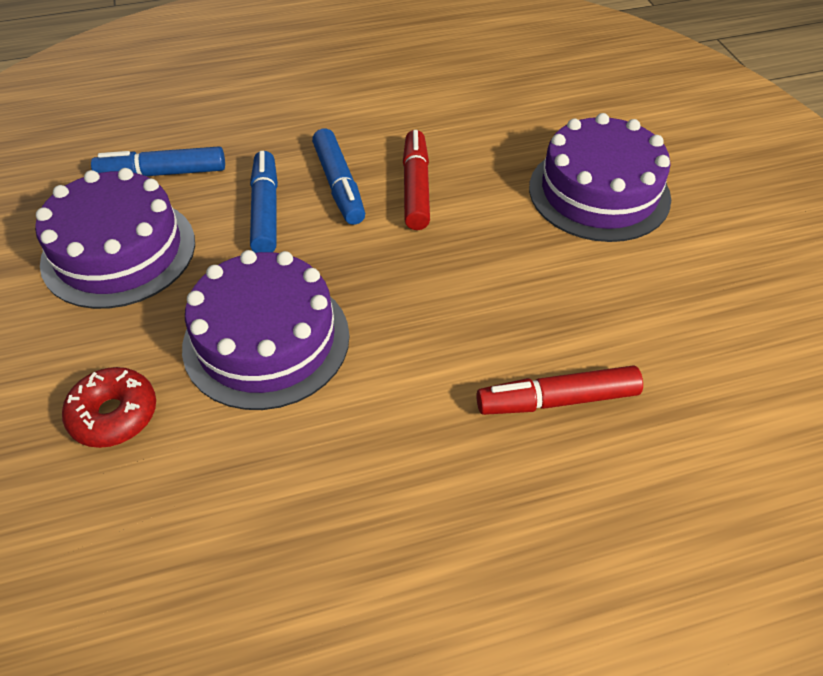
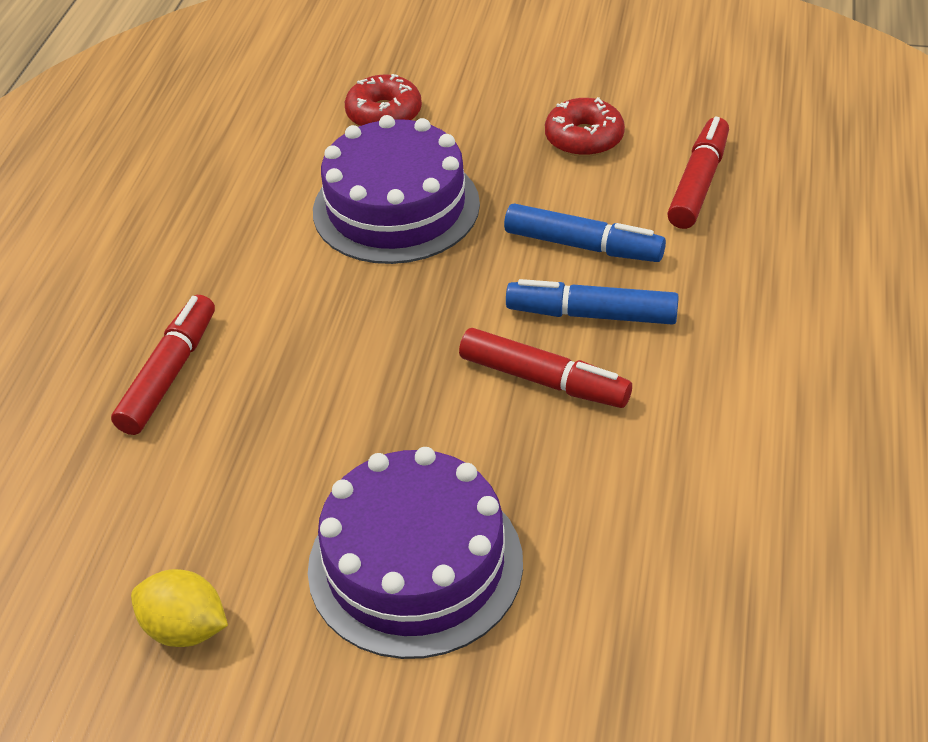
camera: 120 degrees right, 5 degrees down
(119, 251) = (584, 138): purple cake -> red donut
(163, 173) = (698, 183): blue marker -> red marker
(732, 271) = (186, 629): none -> yellow lemon

